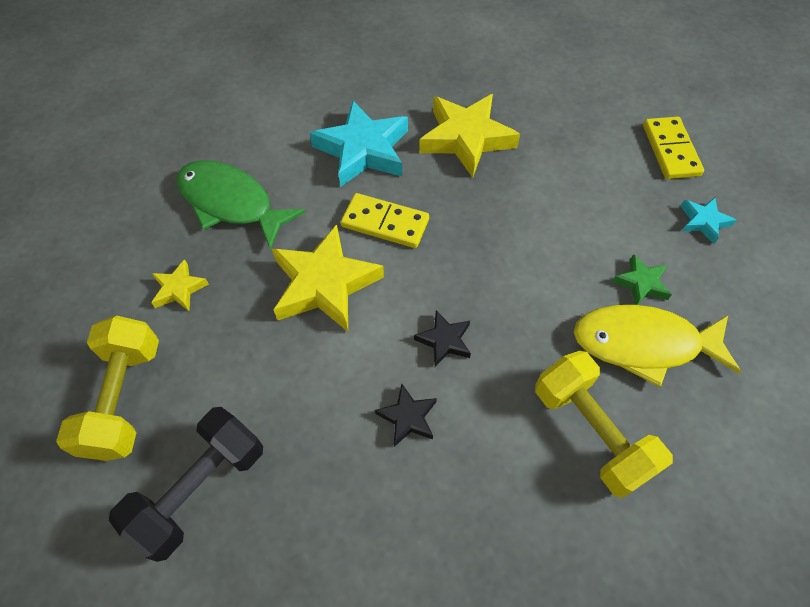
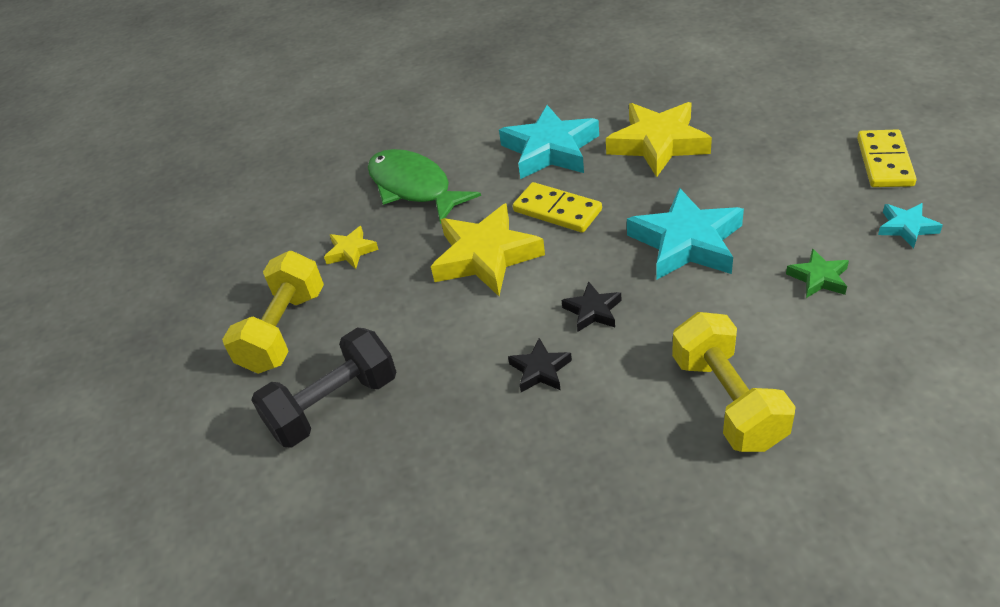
camera: 20 degrees right, 15 degrees down
(516, 252) = (686, 242): none -> turquoise star
(643, 344) = (806, 331): yellow fish -> none

